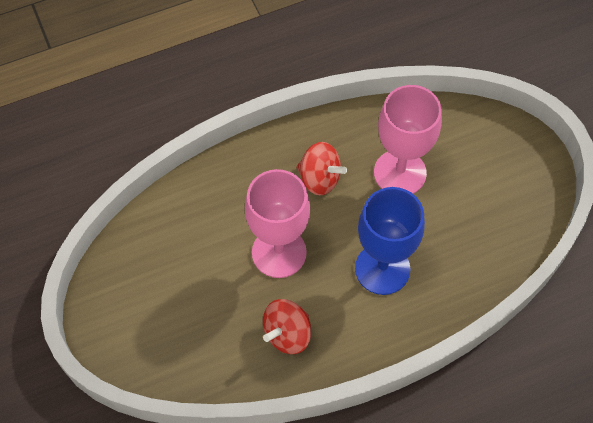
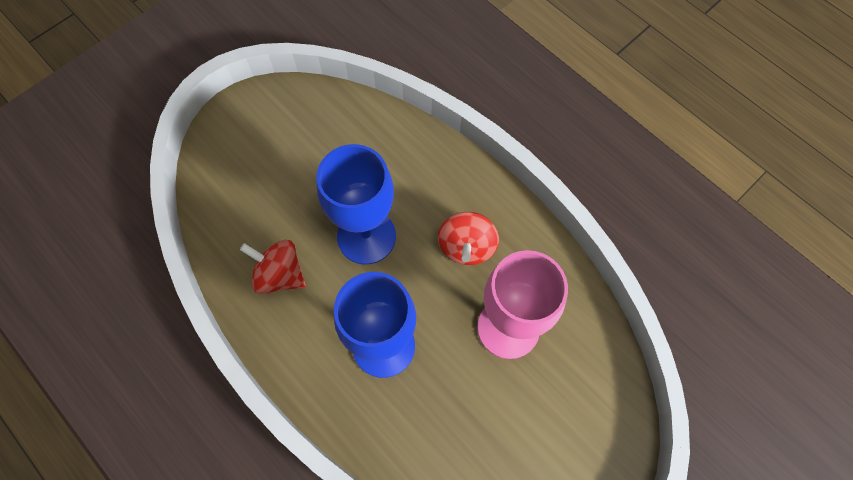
camera: 70 degrees right, 5 degrees up
(279, 252) = (366, 236): pink goblet -> blue goblet

